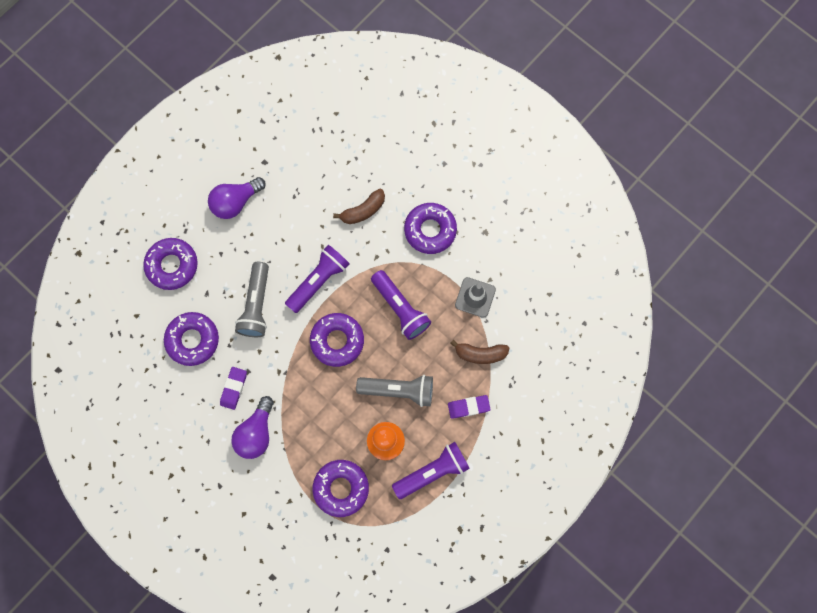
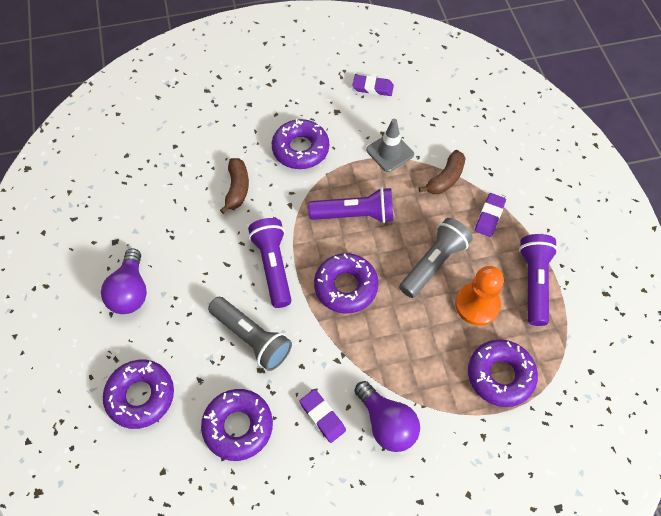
camera: 55 degrees left, 15 degrees down
(529, 244) = (372, 88): none -> purple eraser

